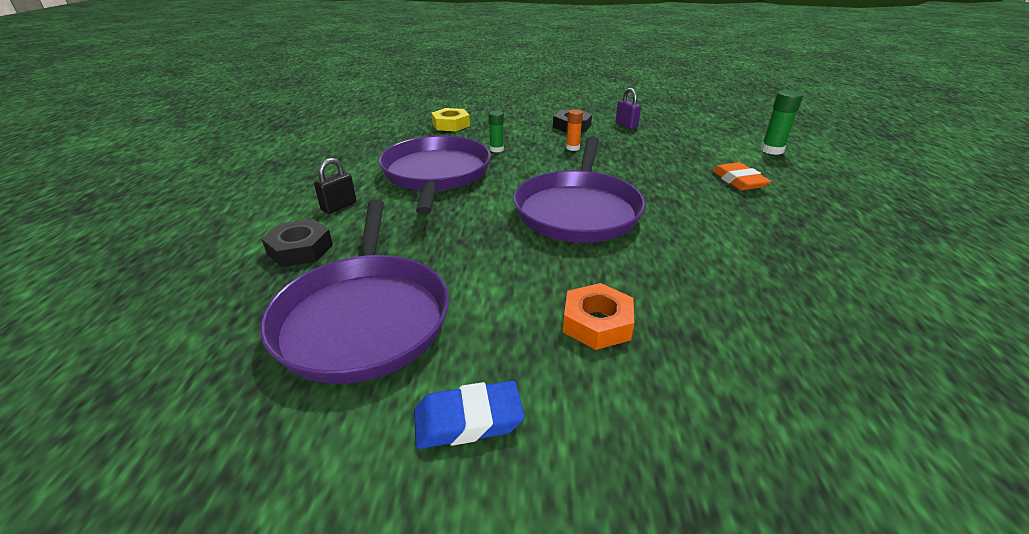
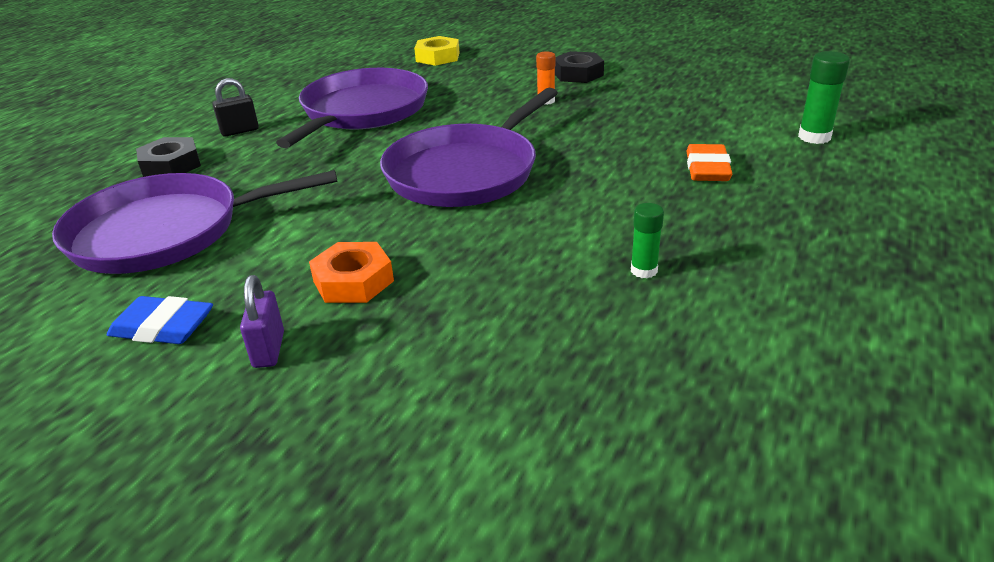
camera: 25 degrees right, 0 degrees up
(364, 317) = (165, 232): purple pan -> purple pan turned 60 degrees clockwise
(496, 149) = (456, 92): green glue stick -> green glue stick (644, 270)
(626, 125) = (650, 80): purple padlock -> purple padlock (269, 349)

